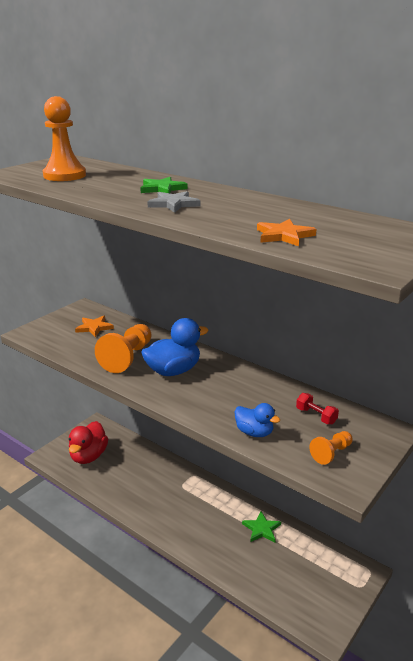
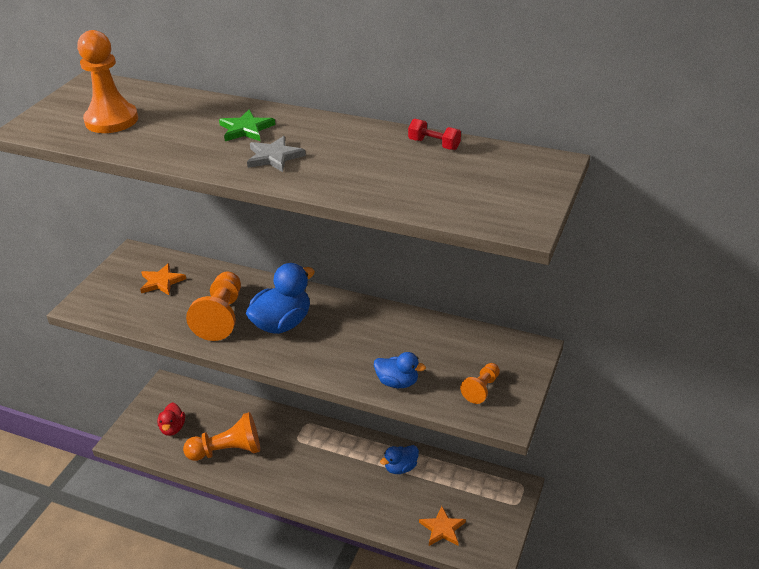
camera: 15 degrees left, 10 degrees up
(88, 456) = (173, 428): red duck -> red duck, size x0.60
(123, 482) = (227, 451): none -> orange pawn
(261, 529) = (401, 468): green star -> blue duck
(284, 236) = (415, 192): orange star -> orange star (442, 529)
(316, 416) = (454, 349): red dumbbell -> red dumbbell (434, 144)

